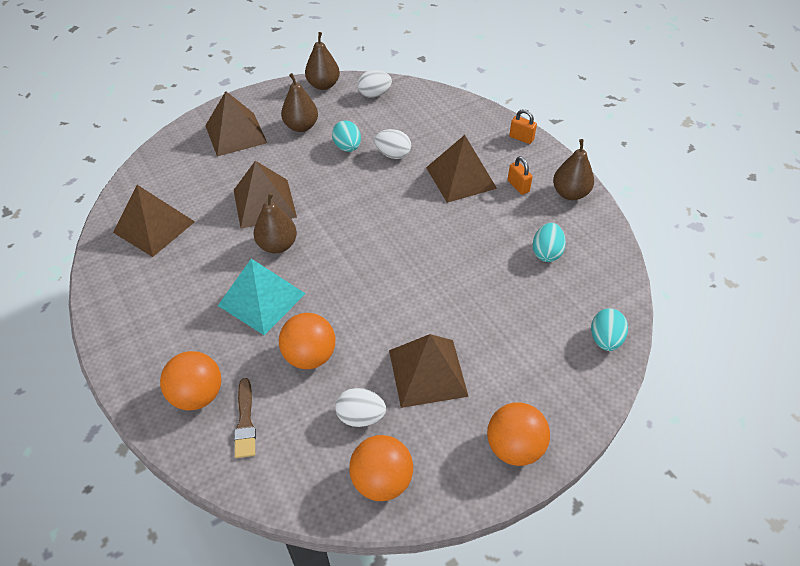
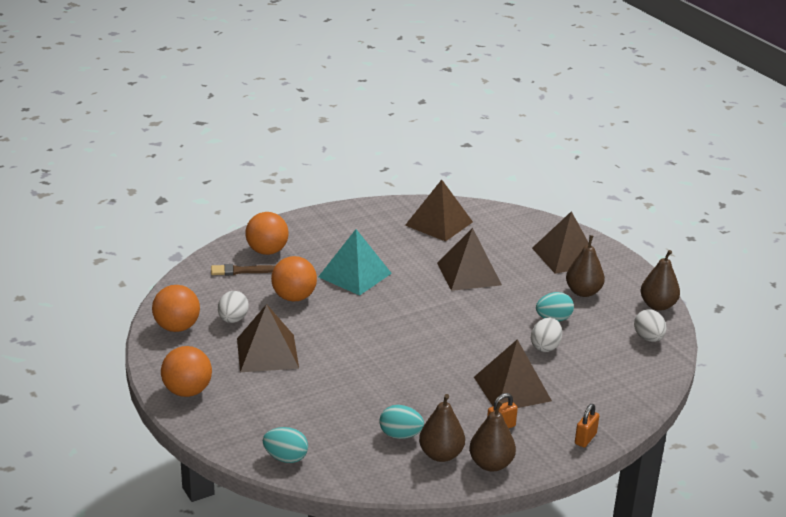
camera: 90 degrees right, 20 degrees down
(277, 245) = (415, 281): brown pear -> brown pear (441, 455)

